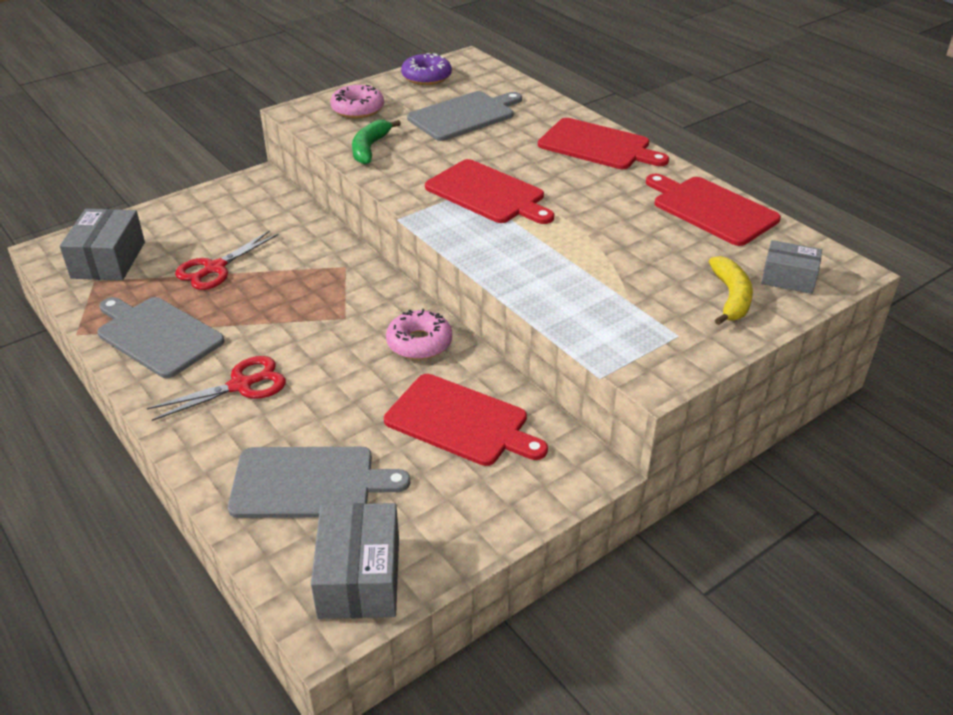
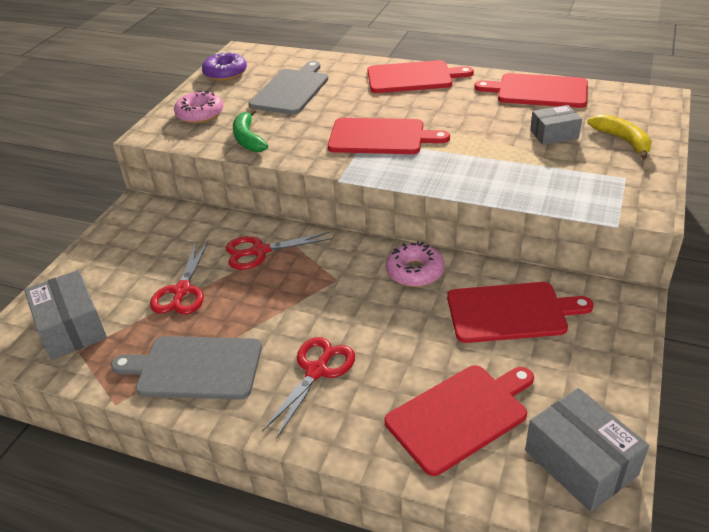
camera: 30 degrees left, 0 degrees up
(309, 482) = (460, 415): grey cutting board -> red cutting board
(311, 263) = (260, 251): none -> red scissors
(788, 278) = (637, 115): grey box -> grey box (554, 134)

